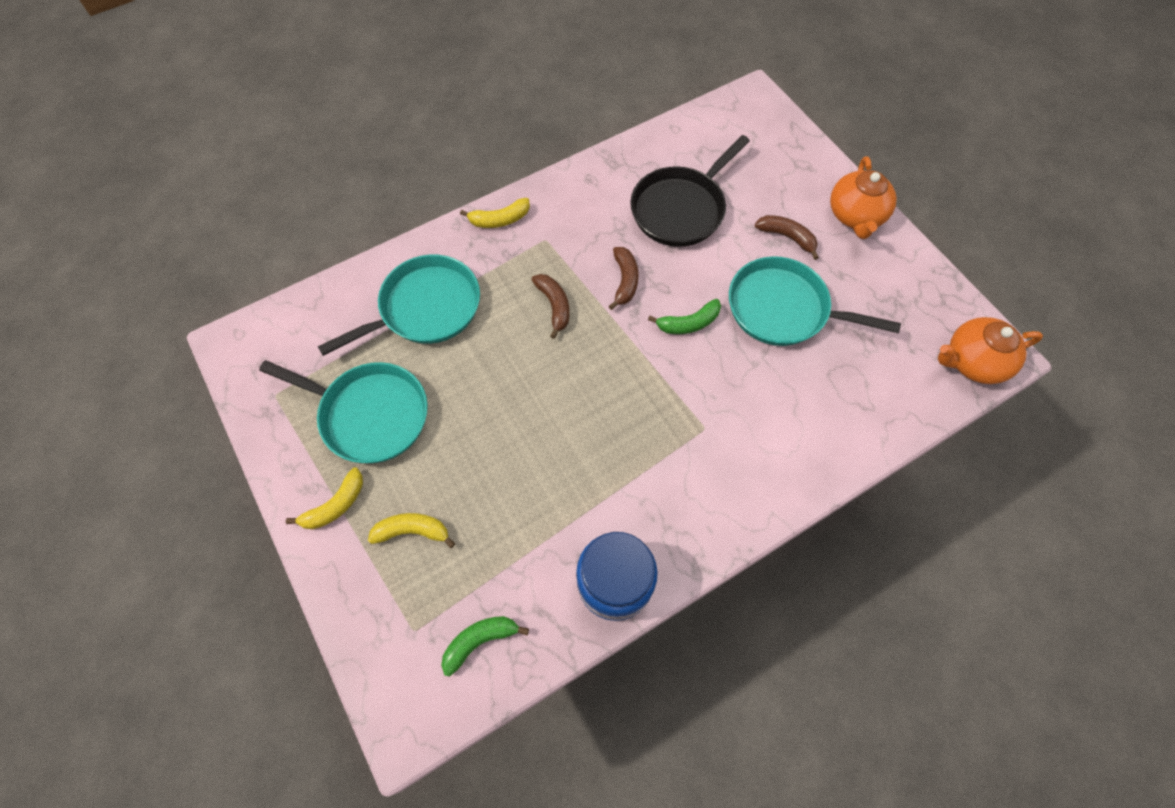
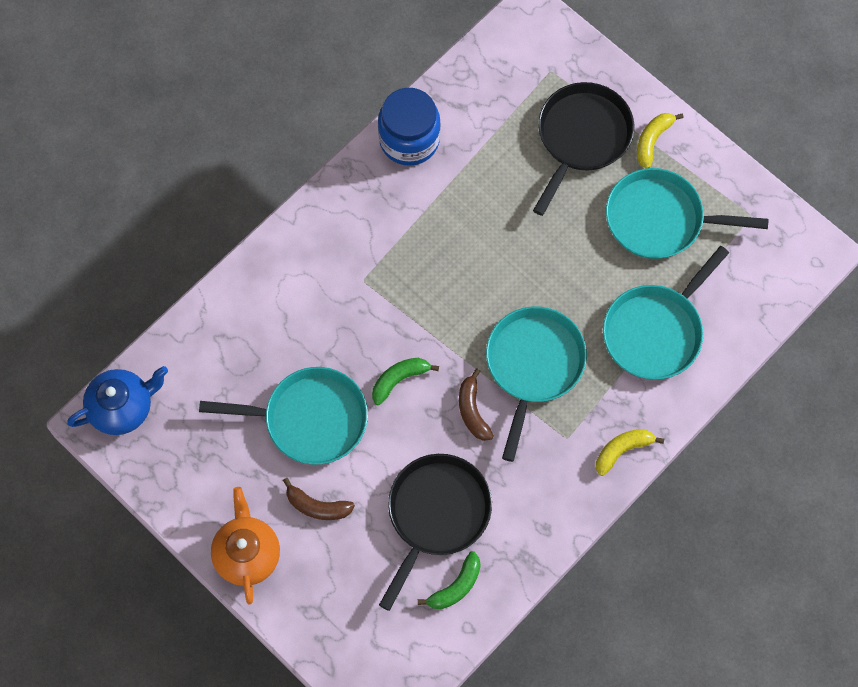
camera: 165 degrees right, 5 degrees up
(412, 531) = (581, 137): yellow banana -> black pan
(480, 641) = (499, 76): green banana -> green banana (456, 586)
(554, 306) = (533, 365): brown banana -> turquoise pan
(973, 362) = (122, 407): orange teapot -> blue teapot

